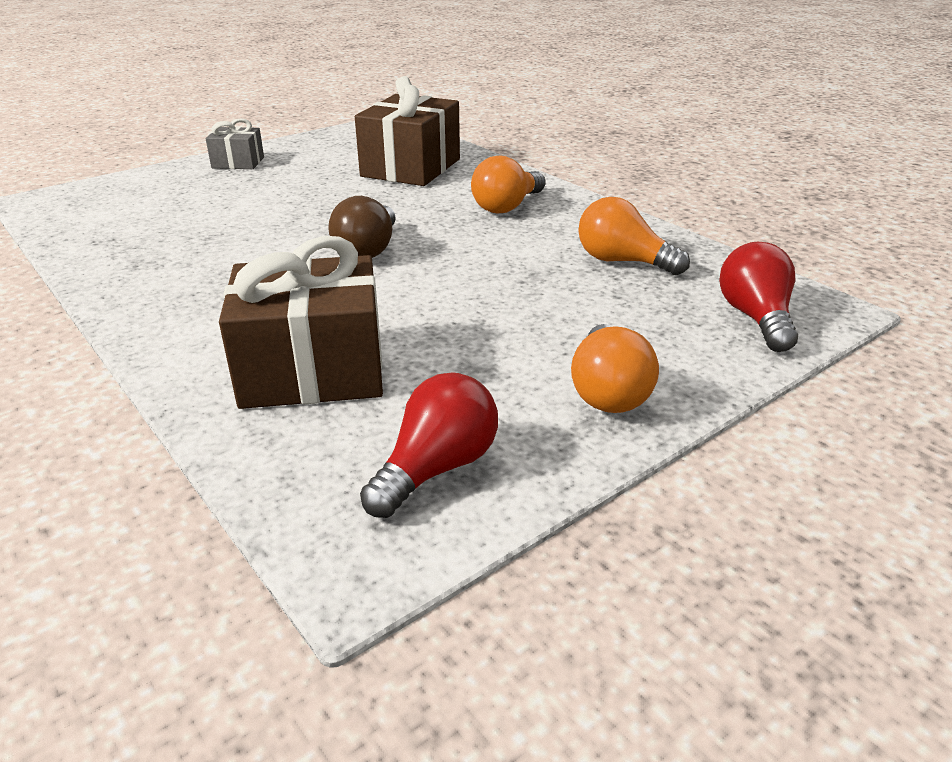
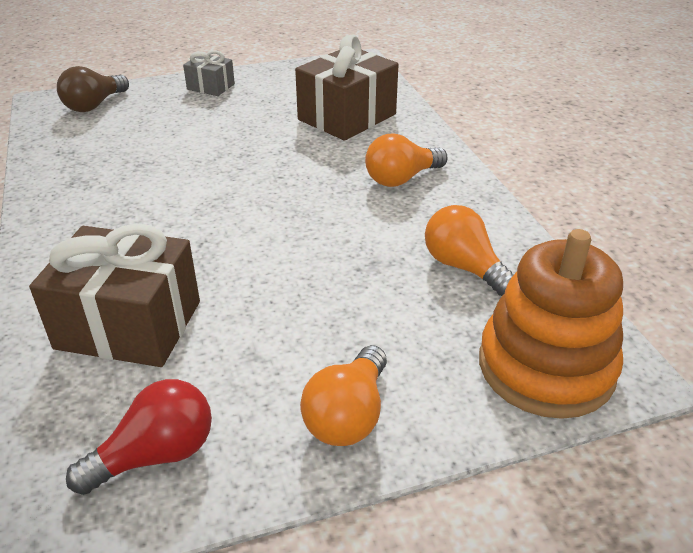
camera: 20 degrees right, 5 degrees up
(368, 250) = (252, 204): brown light bulb -> brown light bulb (94, 105)
(756, 318) = (546, 367): red light bulb -> orange stacking toy

